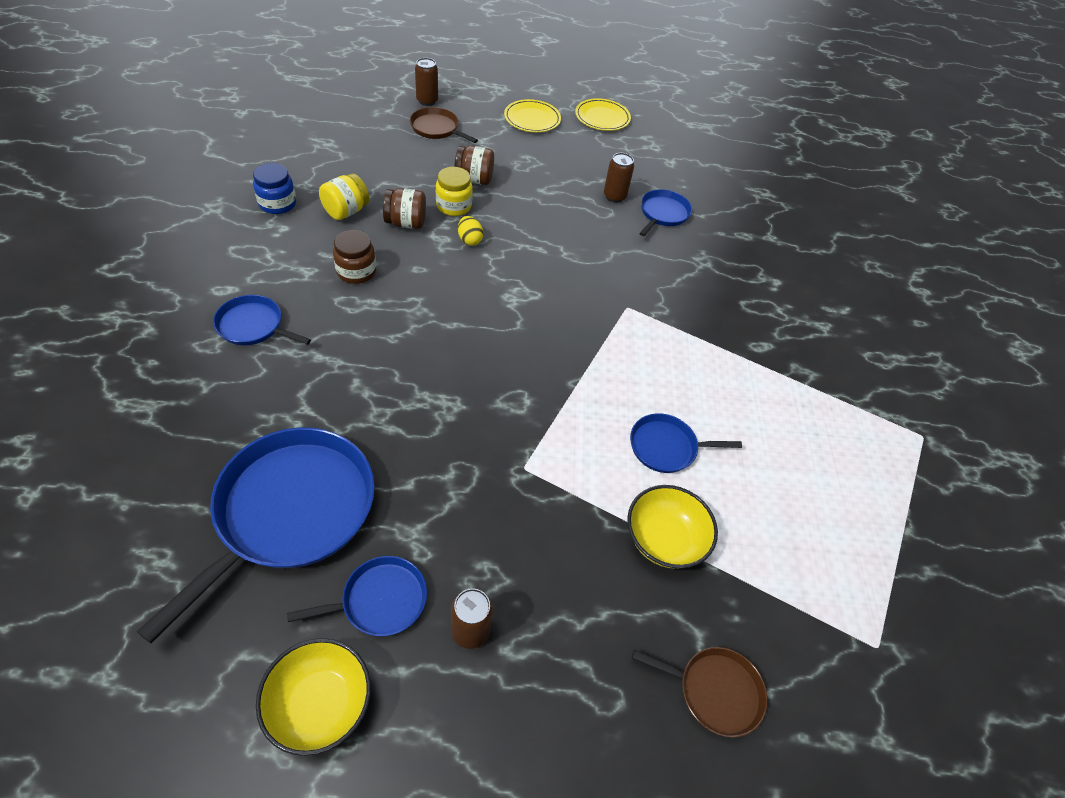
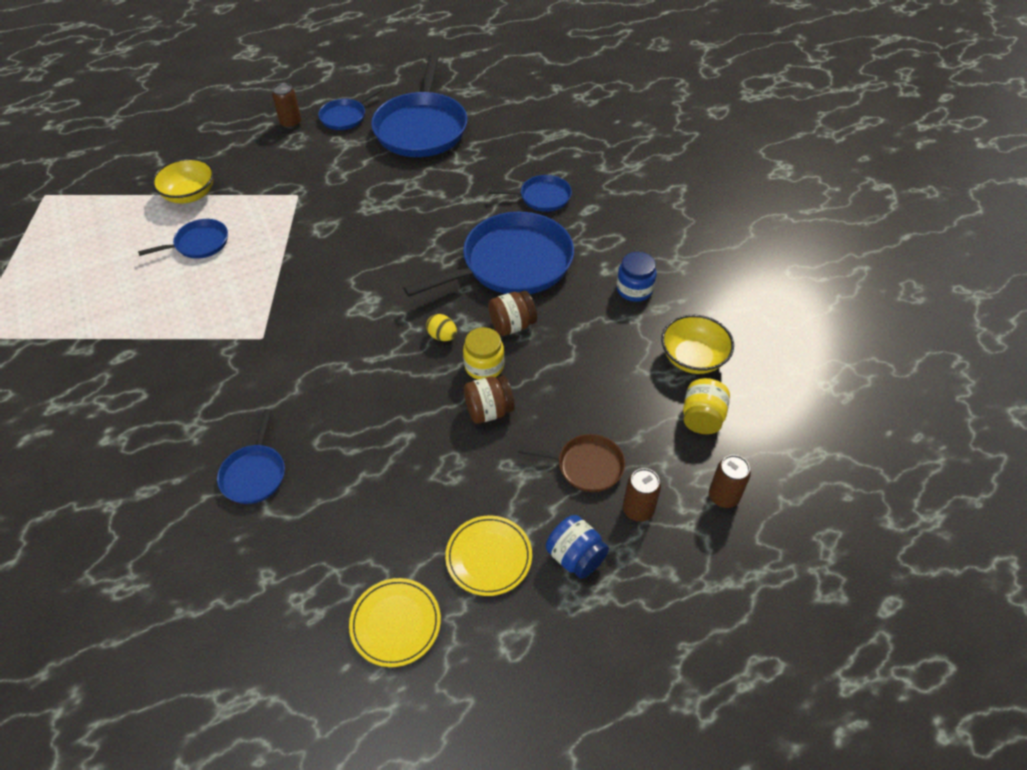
camera: 160 degrees right, 0 degrees up
(320, 704) = (347, 82): yellow bowl -> yellow bowl (693, 358)
(346, 211) = (573, 311): yellow jar -> yellow jar (702, 418)
(356, 271) = (511, 263): brown jar -> blue pan
(482, 100) = (575, 557): none -> blue jar
(614, 196) = (321, 471): brown can -> brown can (723, 496)
(714, 691) = (148, 147): brown pan -> none

